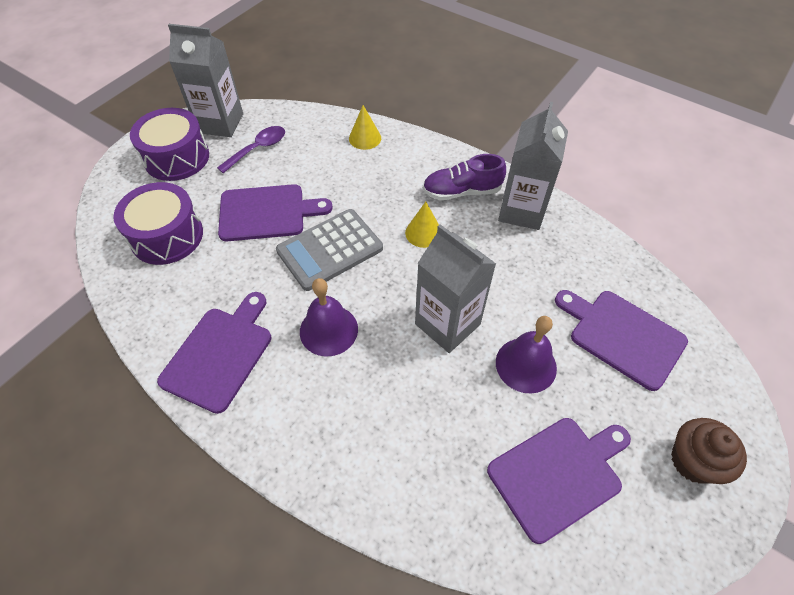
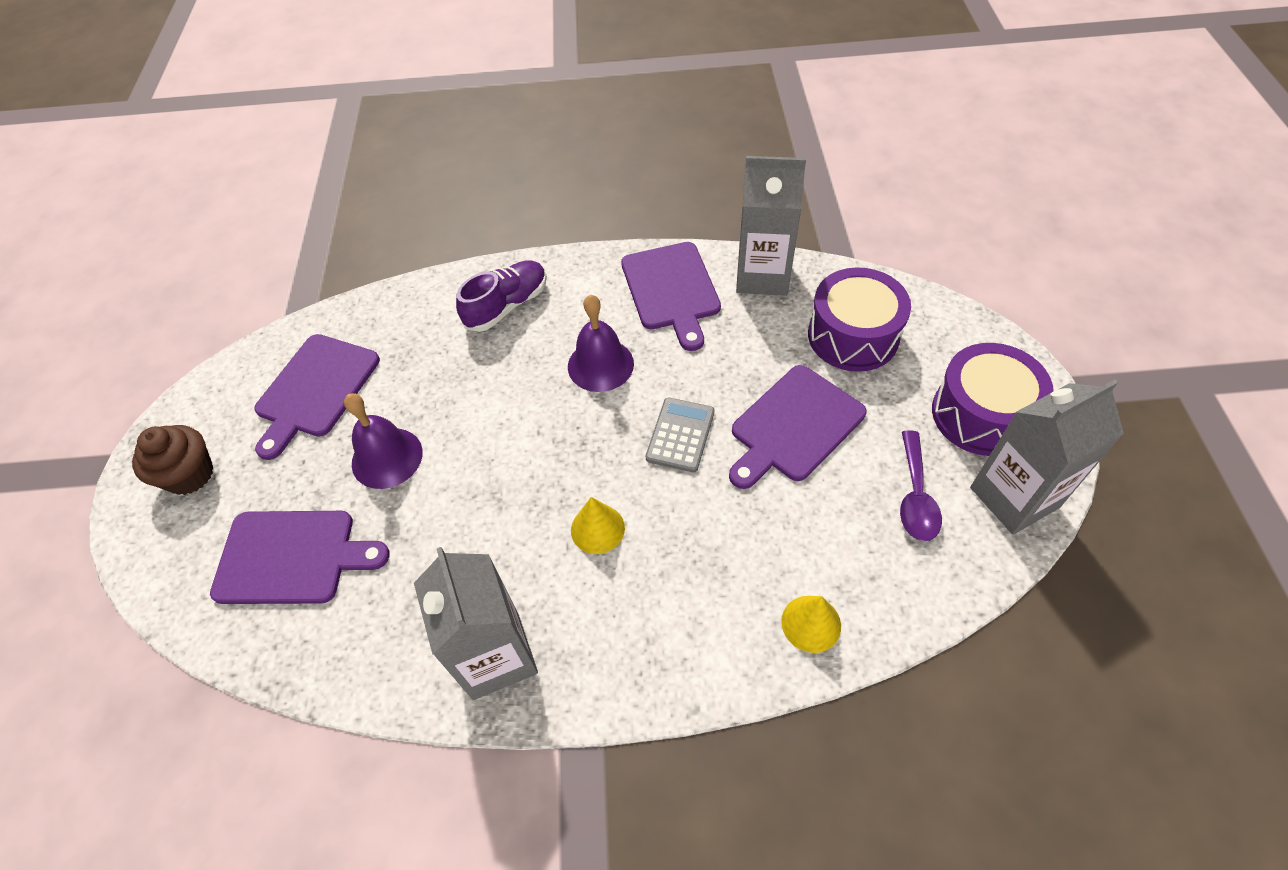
camera: 145 degrees right, 0 degrees up
(330, 250) = (680, 435): grey calculator -> grey calculator, size x0.63
(447, 324) = (491, 444): grey carton -> grey carton (762, 276)
(462, 191) = (598, 629): purple shoe -> purple shoe (507, 306)

